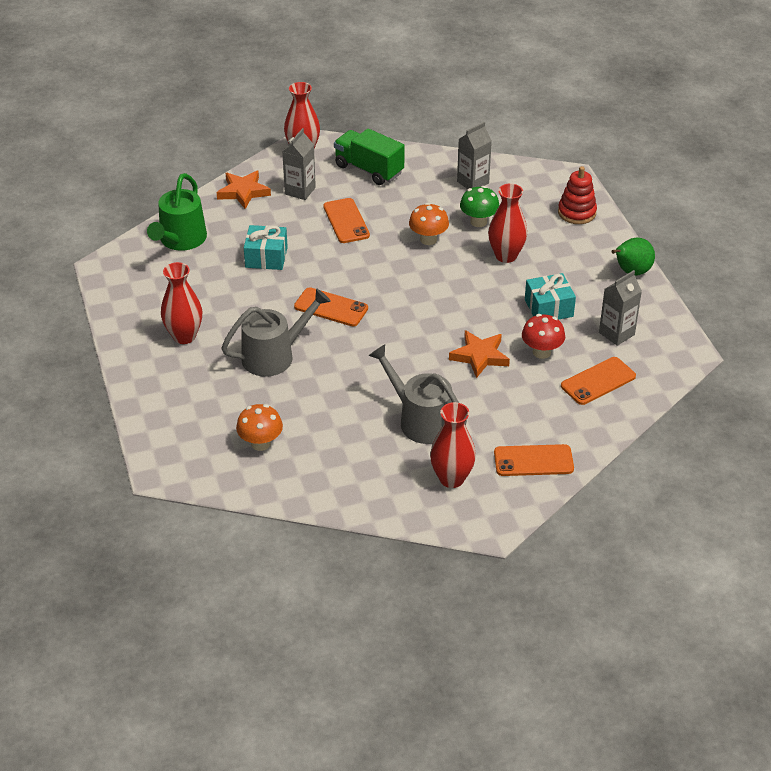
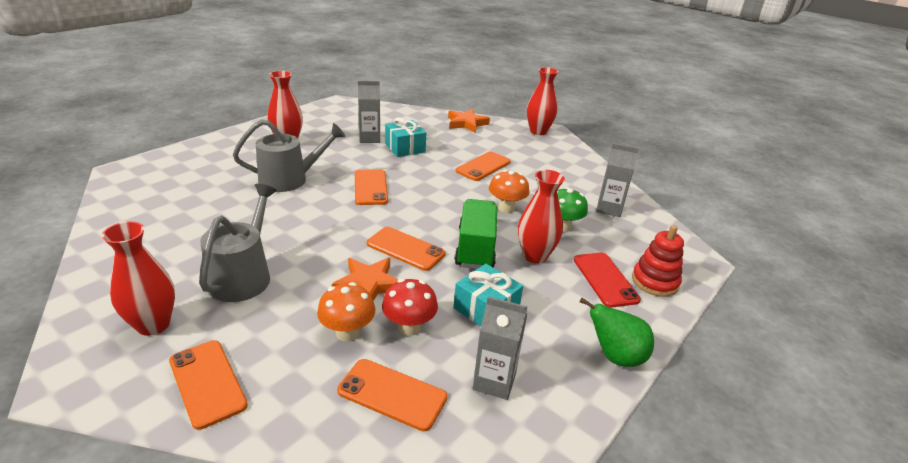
camera: 55 degrees right, 10 degrees down
(180, 240) = (391, 117): green watering can -> none
(260, 443) = (172, 202): orange mushroom -> orange mushroom (347, 332)
(274, 356) = (289, 179): grey watering can -> grey watering can turned 45 degrees counterclockwise
(300, 191) = (494, 141): grey carton -> grey carton (369, 138)
(369, 169) = (555, 159): green truck -> green truck (475, 248)
(446, 320) = (405, 249): none -> orange phone
(557, 235) = (605, 279): none -> red phone

